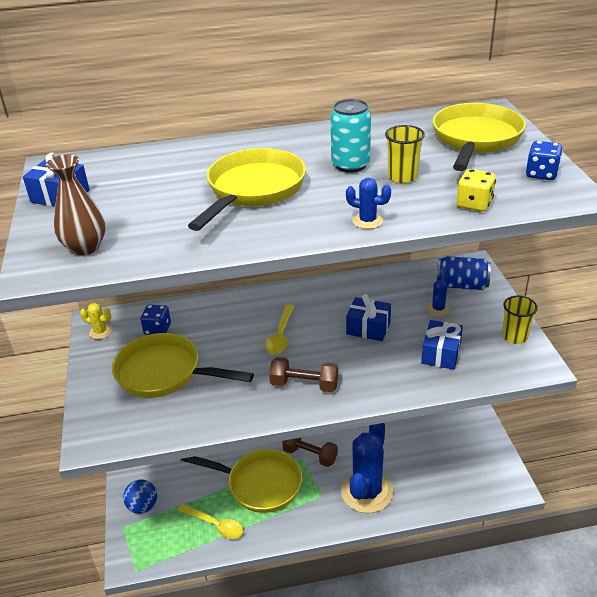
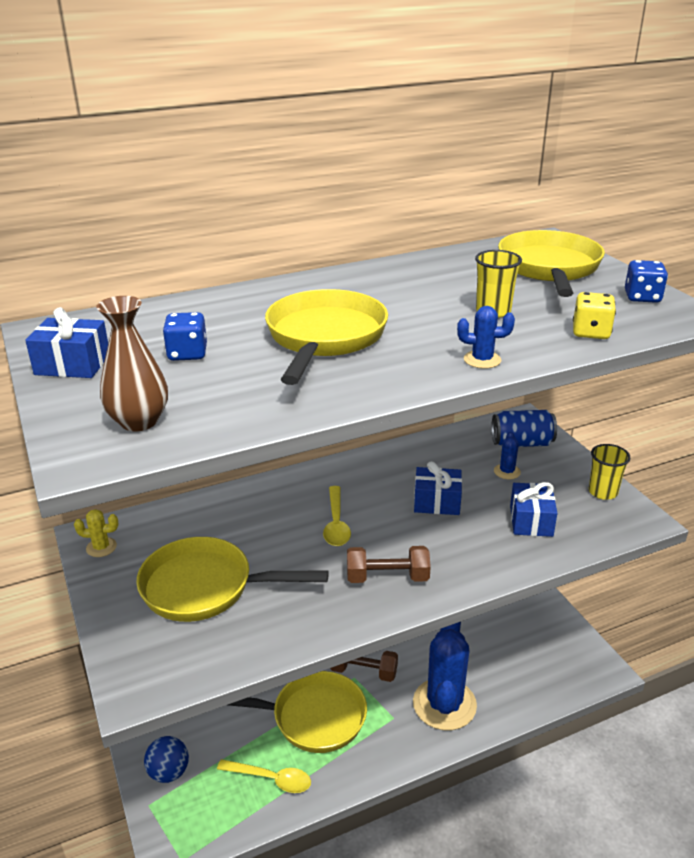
camera: 15 degrees left, 5 degrees down
(157, 329) = (177, 535): blue dice -> blue dice (187, 354)
(350, 165) = (425, 303): turquoise can -> none

